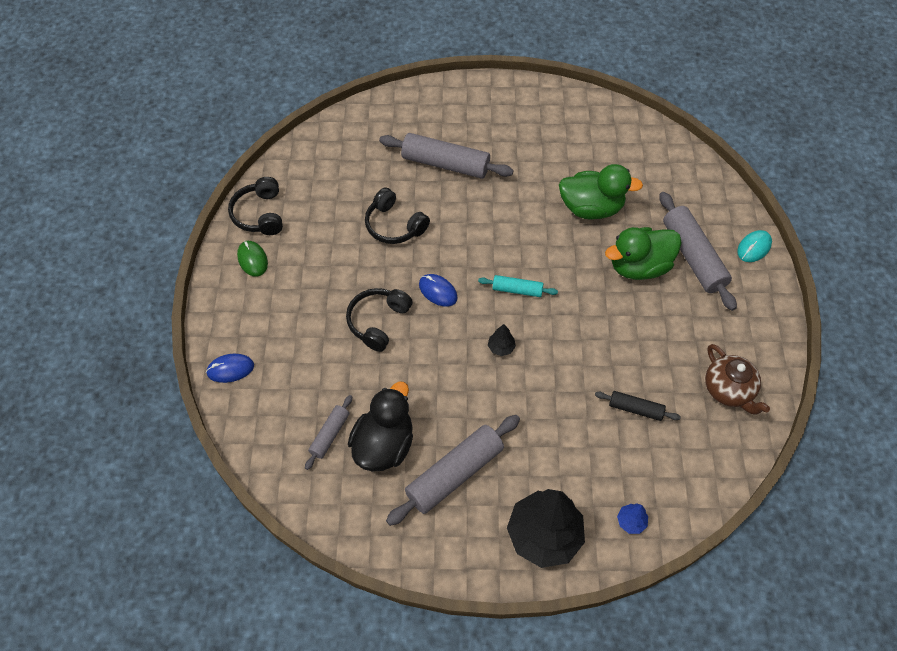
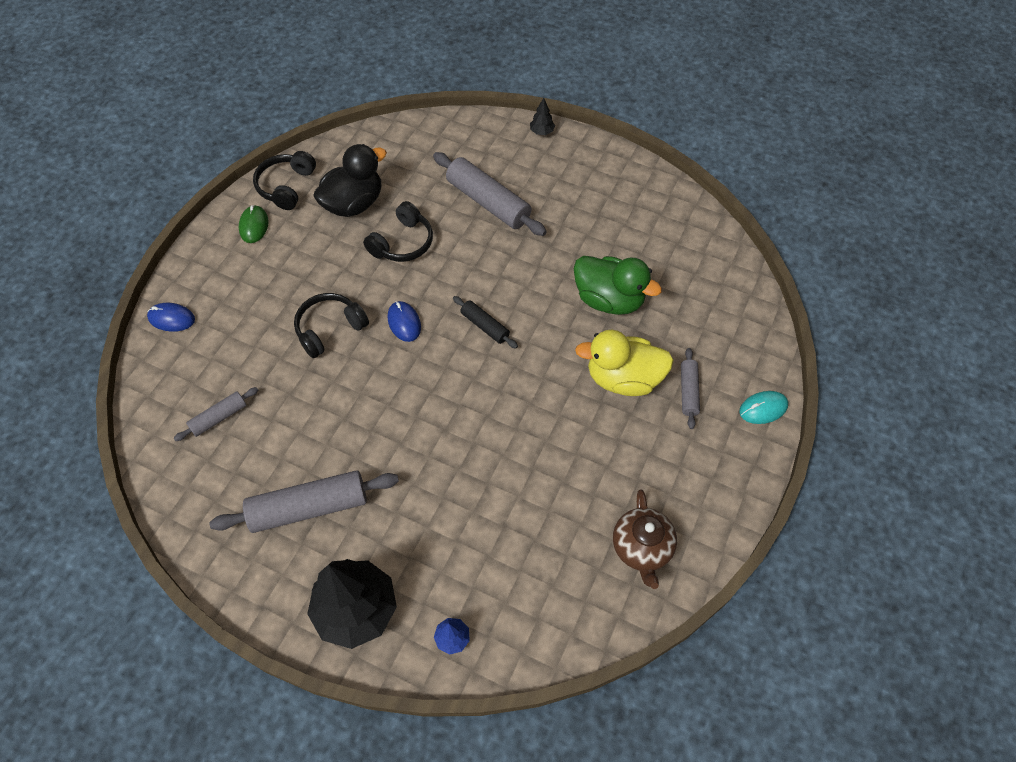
camera: 25 degrees right, 0 degrees up
(384, 444) = (261, 449): black duck -> black duck (354, 204)
(394, 225) = (402, 243): black headphones -> black headphones turned 120 degrees counterclockwise
(501, 347) = (431, 403): black tree -> black tree (542, 132)
(517, 290) = (482, 352): turquoise rolling pin -> none
(635, 409) = (529, 523): black rolling pin -> black rolling pin (485, 326)
(639, 266) = (623, 378): green duck -> yellow duck
(693, 256) = (688, 391): grey rolling pin -> grey rolling pin, size x0.53

